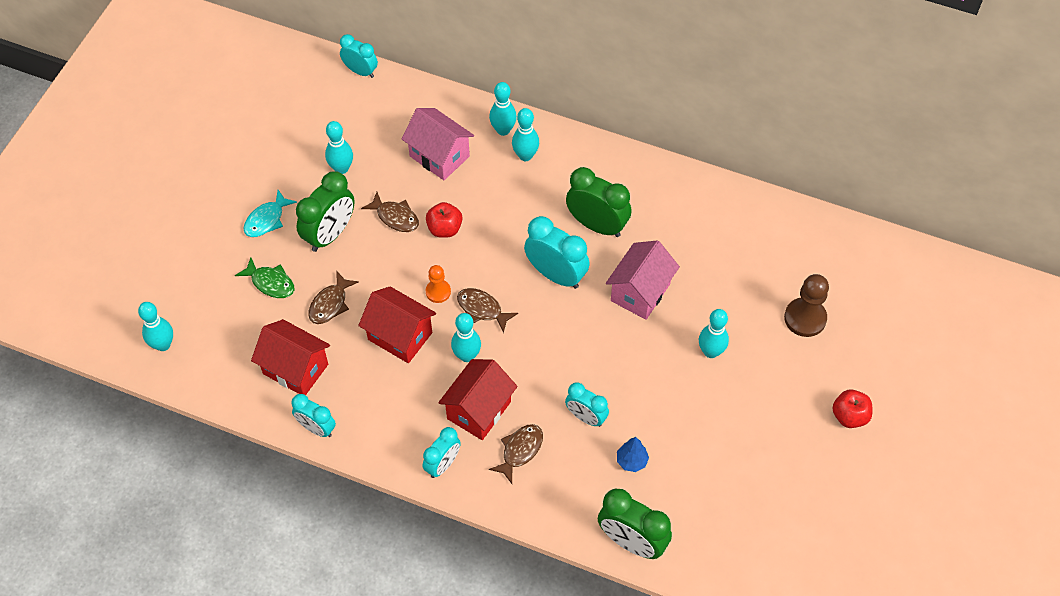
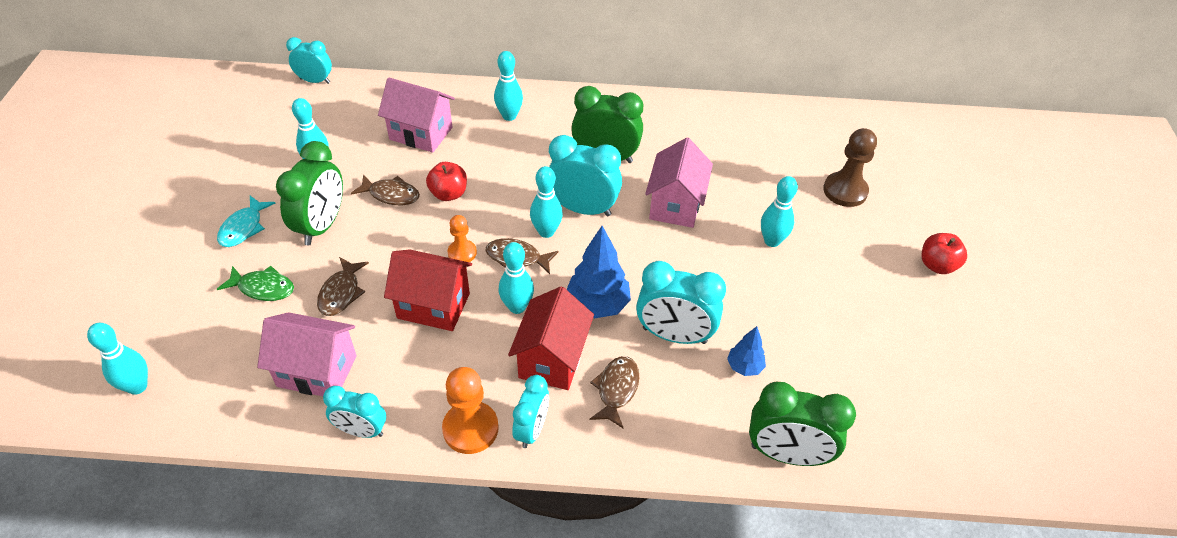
camera: 20 degrees left, 10 degrees down
(295, 369) = (317, 371): red house -> pink house
(397, 450) = (470, 429): none -> orange pawn
(503, 130) = (478, 100): turquoise bowling pin -> turquoise bowling pin (546, 232)
(533, 372) = (597, 305): none -> blue tree
(586, 417) = (674, 335): turquoise clock -> turquoise clock, size x1.59

